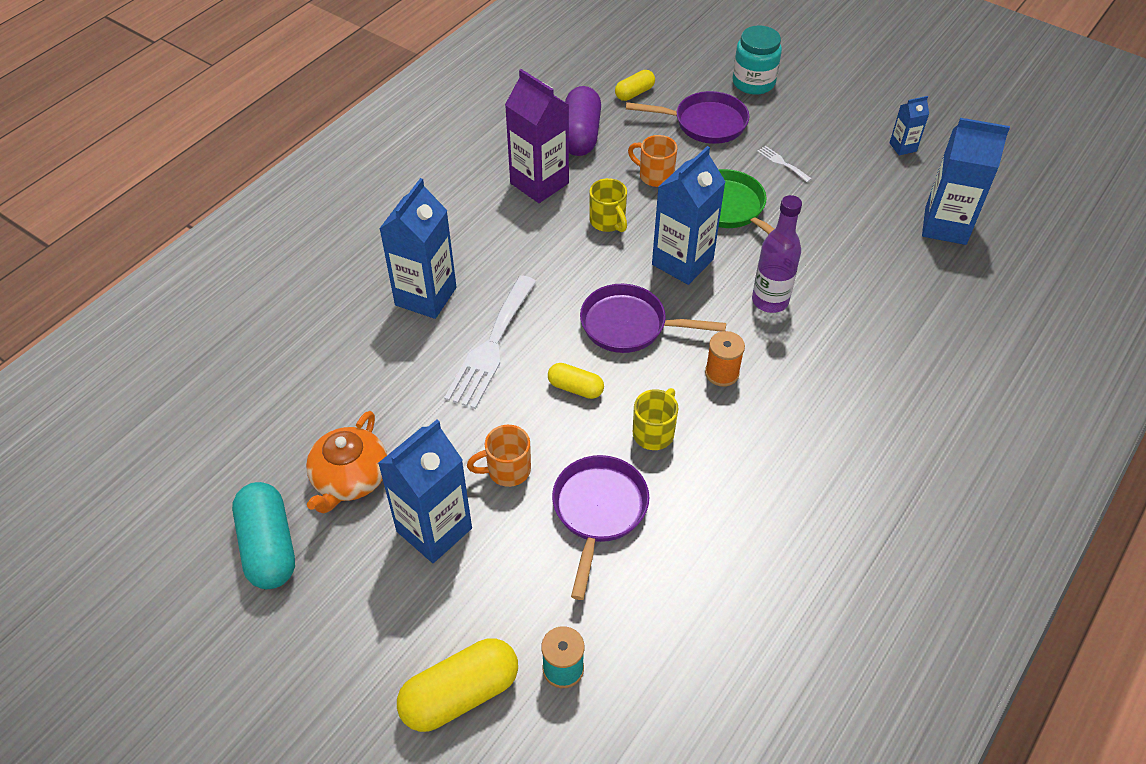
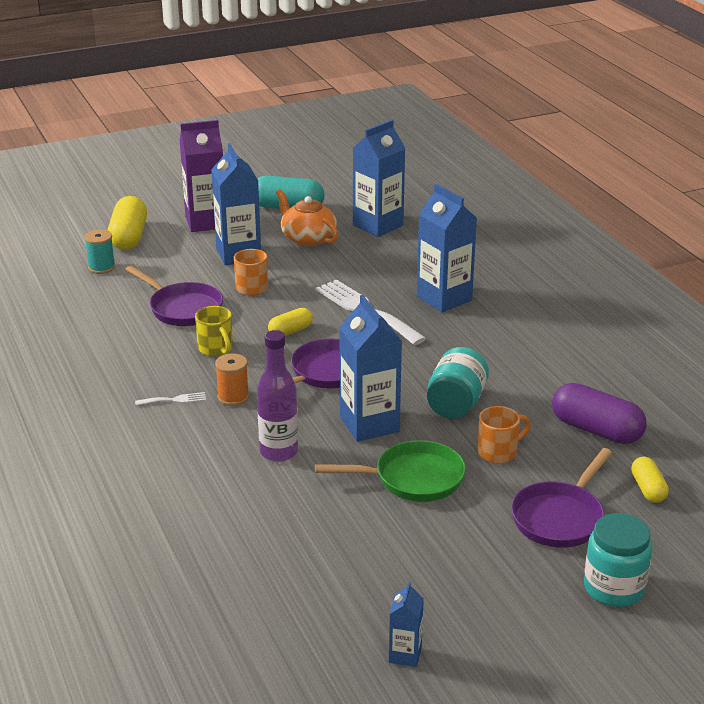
camera: 120 degrees right, 20 degrees down
(539, 183) = (539, 385): purple carton -> purple carton (206, 222)
(608, 222) = (456, 404): yellow mug -> turquoise jar
(782, 163) = (452, 543): white fork -> white fork (174, 400)
(945, 226) = (258, 615): blue carton -> blue carton (378, 225)

